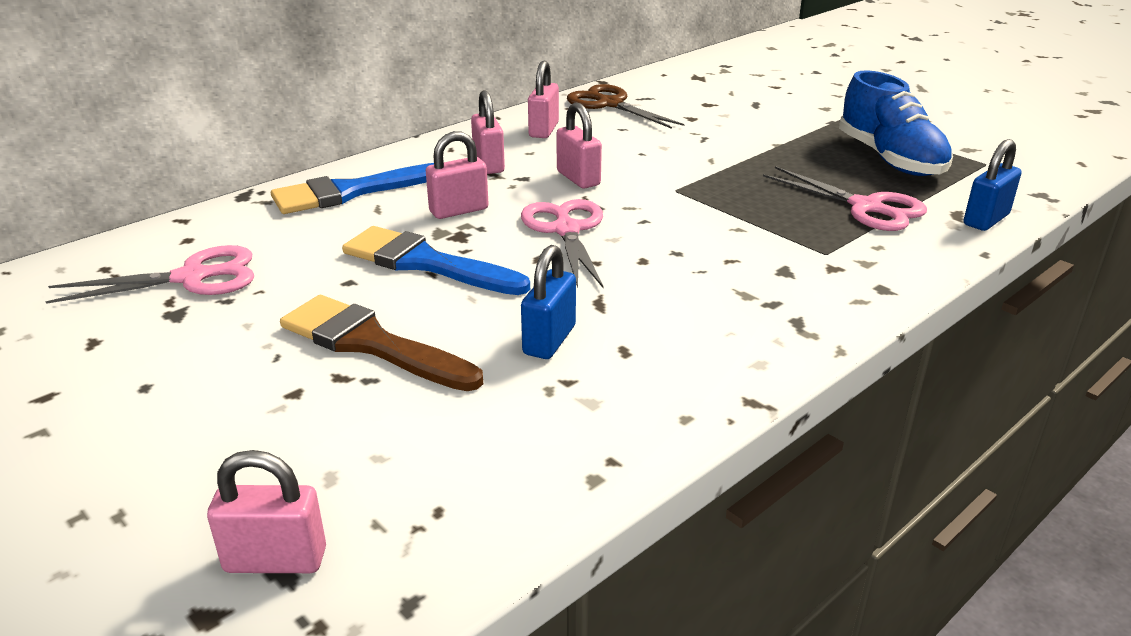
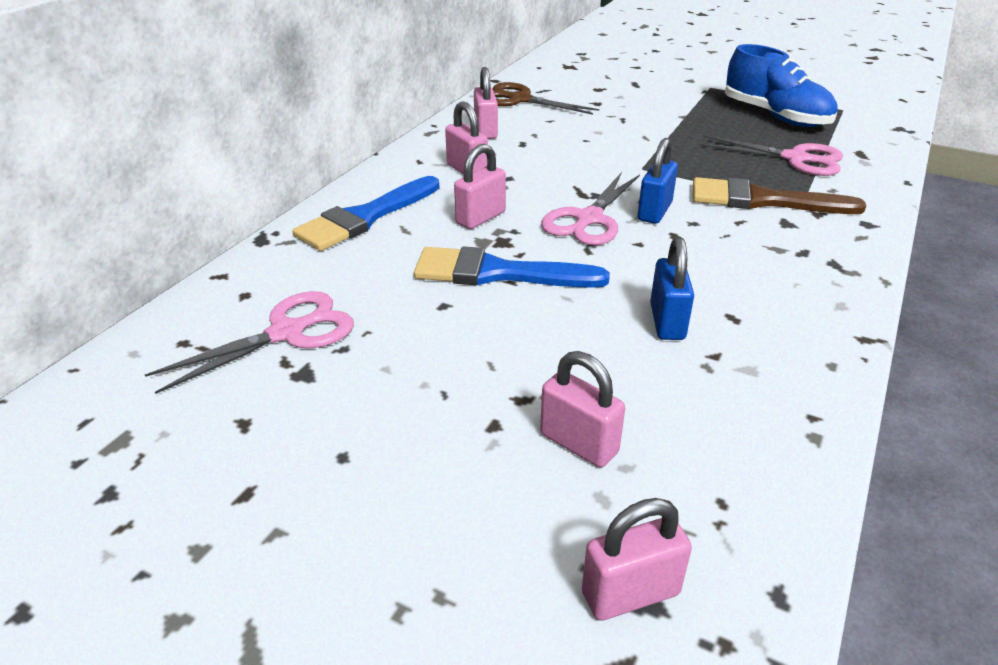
camera: 20 degrees left, 5 degrees up
(371, 343) = (520, 360): brown brush -> brown brush (762, 200)
(566, 230) = (589, 219): pink scissors -> pink scissors turned 120 degrees counterclockwise
(578, 178) = (555, 171): pink padlock -> pink padlock (578, 443)
(986, 220) = (884, 155): blue padlock -> blue padlock (654, 212)

